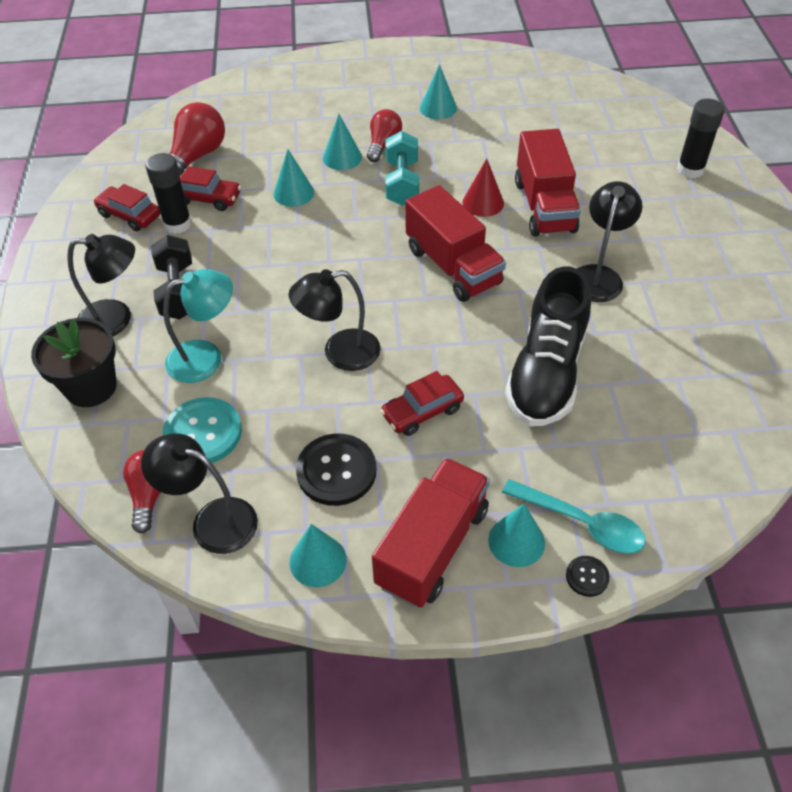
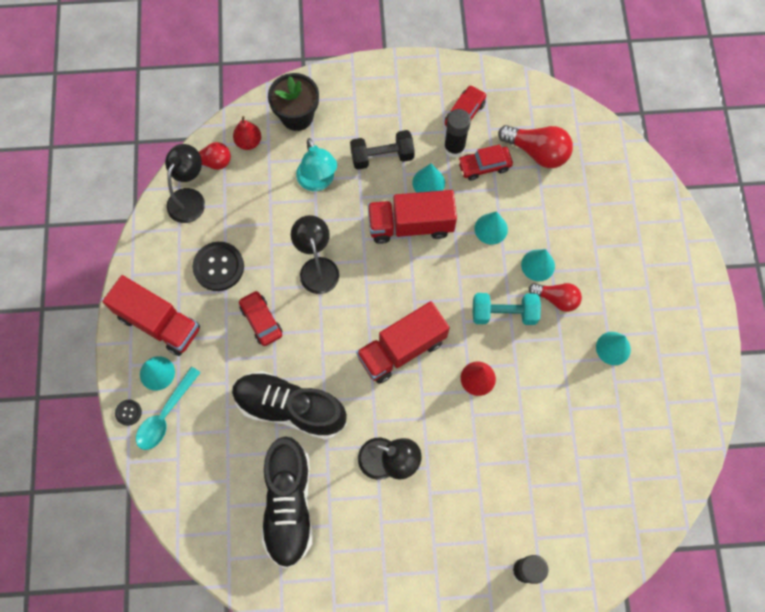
camera: 90 degrees right, 20 degrees up
(116, 319) = (356, 121): black lamp -> none
(123, 446) = (248, 142): none -> red pear
(203, 433) = (255, 186): turquoise button -> none
(208, 198) = (484, 166): red car -> red car turned 60 degrees clockwise
(318, 560) = (157, 258): turquoise cone -> turquoise cone (428, 182)
(544, 206) = (473, 429): red truck -> red truck (410, 225)
(676, 367) = (289, 504): none -> black shoe

